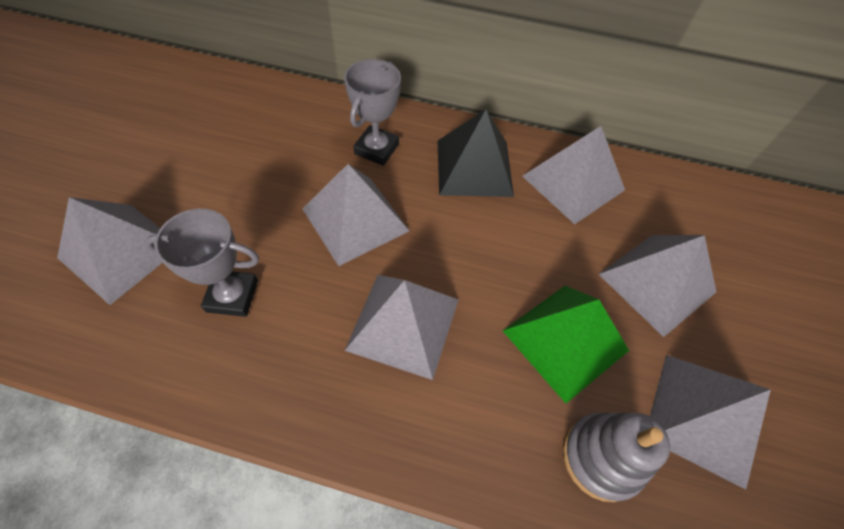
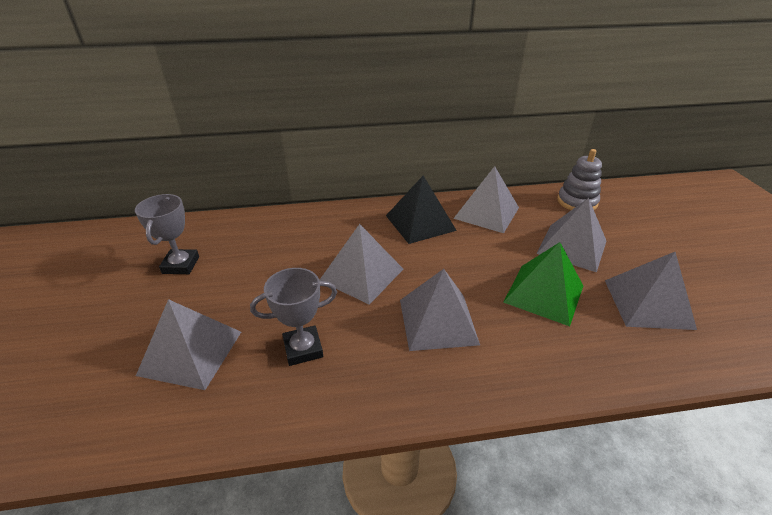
camera: 20 degrees left, 20 degrees down
(376, 149) = (348, 231): grey trophy -> grey trophy (181, 265)
(602, 457) = (611, 345): grey stacking toy -> grey stacking toy (577, 202)

